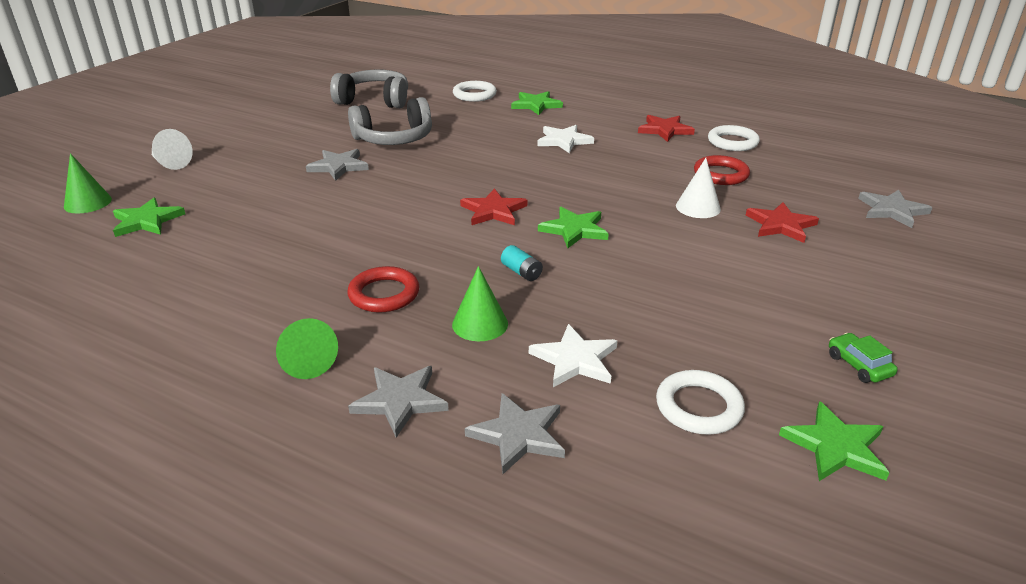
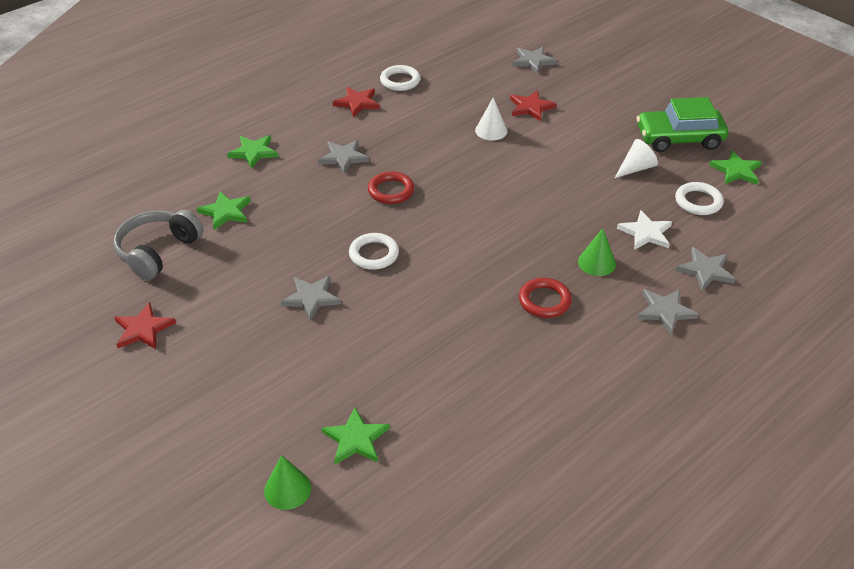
camera: 70 degrees left, 10 degrees up
(170, 163) = (223, 422): white cone -> white cone (636, 168)
(306, 361) = (612, 349): green cone -> none
(394, 139) = (270, 253): grey headphones -> none
(474, 95) = (197, 182): white ring -> white ring (374, 254)
(493, 211) = (447, 224): red star -> red star (143, 329)
(521, 272) = (542, 230): turquoise battery -> none
(564, 141) = (343, 157): white star -> grey star
(574, 230) = (496, 192): green star -> green star (226, 212)
(720, 174) = (448, 104): red ring -> red ring (391, 191)
(859, 365) = (679, 138): green car -> green car, size x2.40

